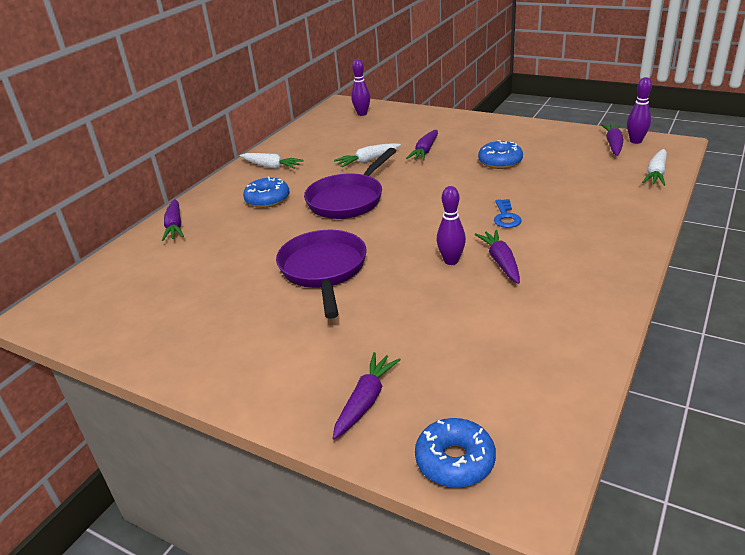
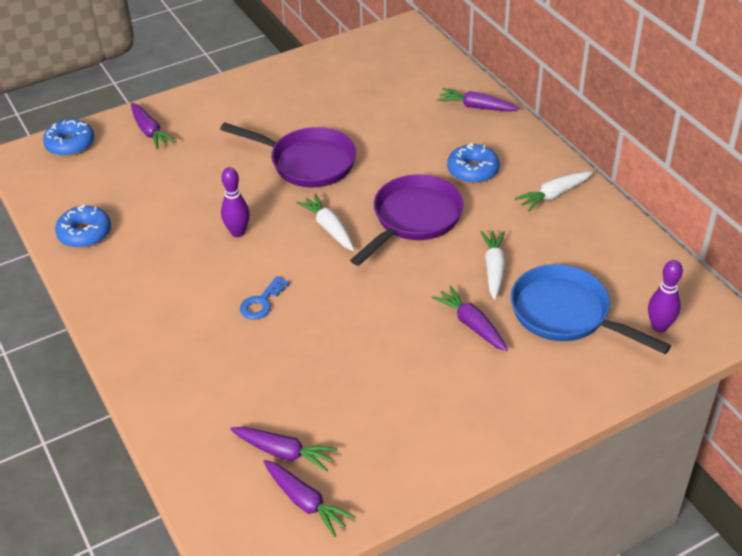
camera: 120 degrees right, 10 degrees up
(348, 200) = (413, 219): purple pan -> purple pan turned 60 degrees clockwise
(381, 133) = (566, 314): none -> blue pan
(500, 162) = (376, 369): blue donut -> blue donut (85, 233)
(500, 262) = (202, 258): purple carrot -> purple carrot (284, 452)
(506, 217) = (262, 302): blue key -> blue key turned 90 degrees counterclockwise
(635, 141) = (290, 533): purple bowling pin -> none
(656, 174) = (202, 477): white carrot -> white carrot (329, 228)

